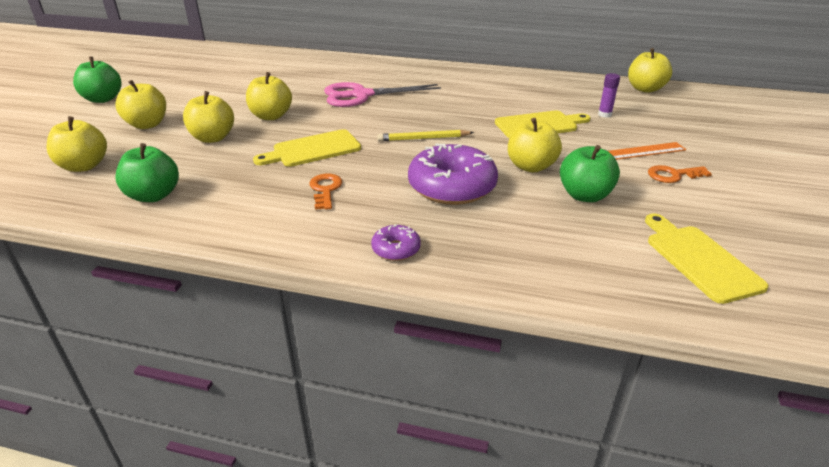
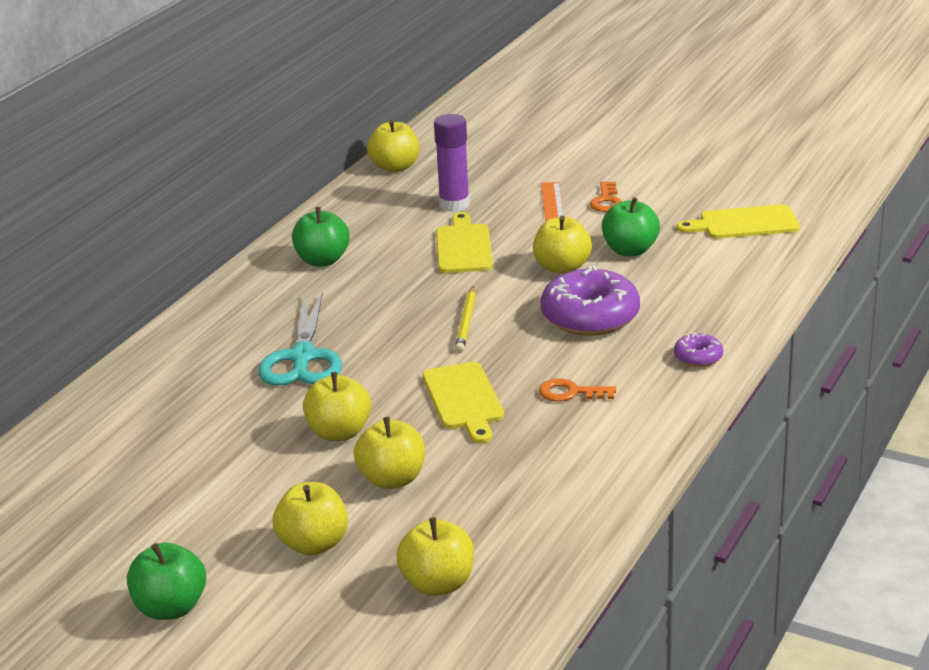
camera: 75 degrees left, 5 degrees down
(153, 195) = (545, 513): green apple -> green apple (322, 260)
(361, 95) = (302, 357): pink scissors -> turquoise scissors
(604, 114) = (454, 205): purple glue stick -> purple glue stick, size x1.87

